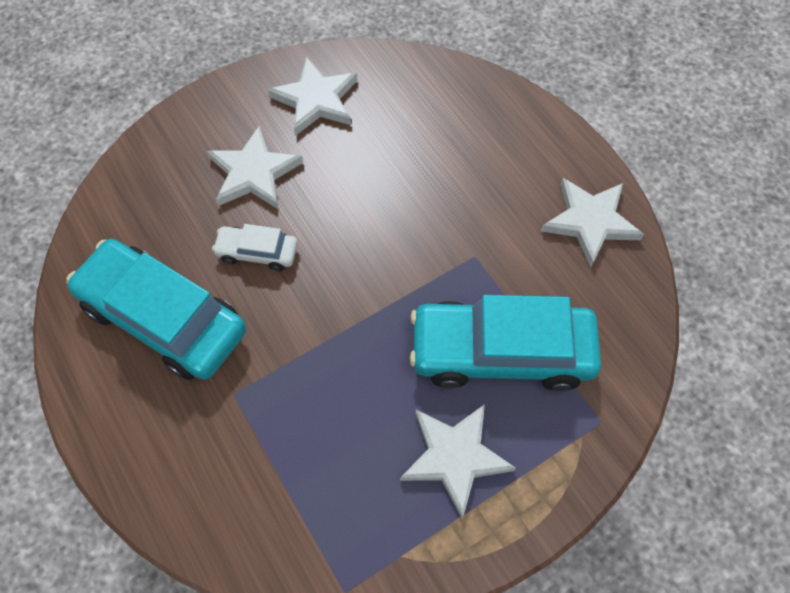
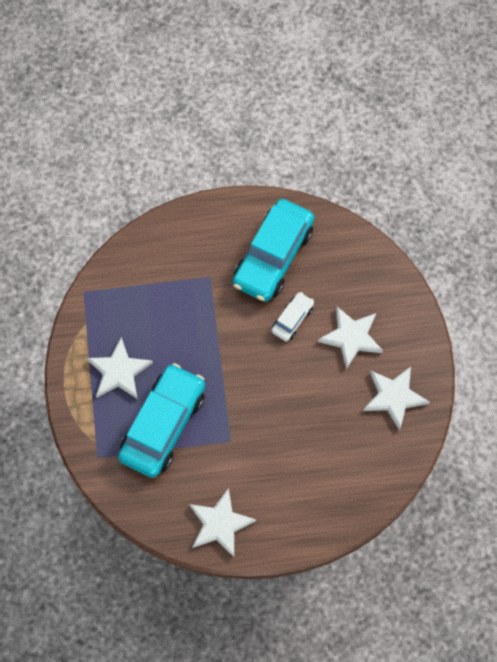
camera: 115 degrees right, 5 degrees up
(164, 318) = (273, 256): turquoise car -> turquoise car turned 150 degrees clockwise

